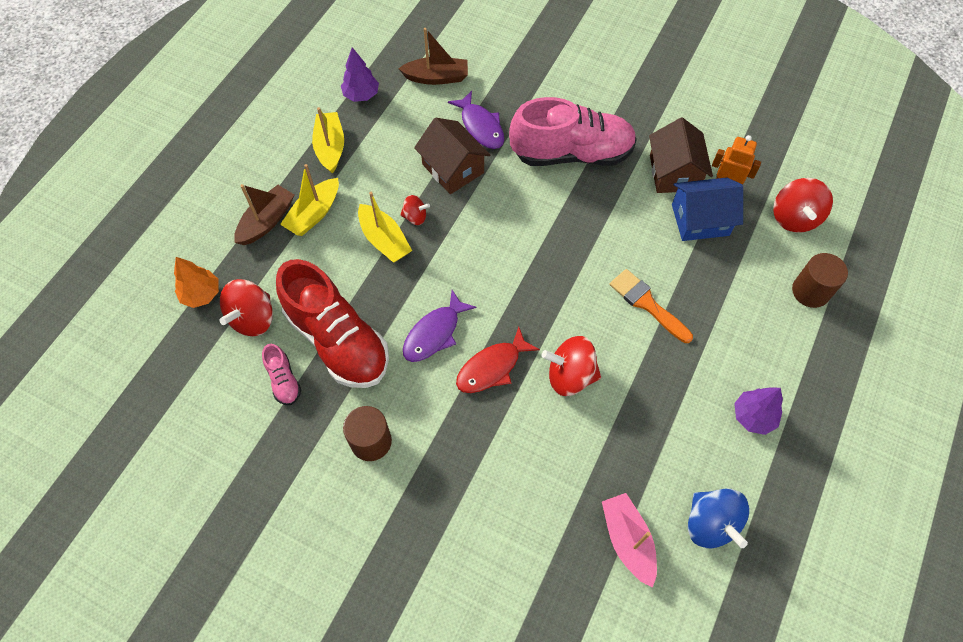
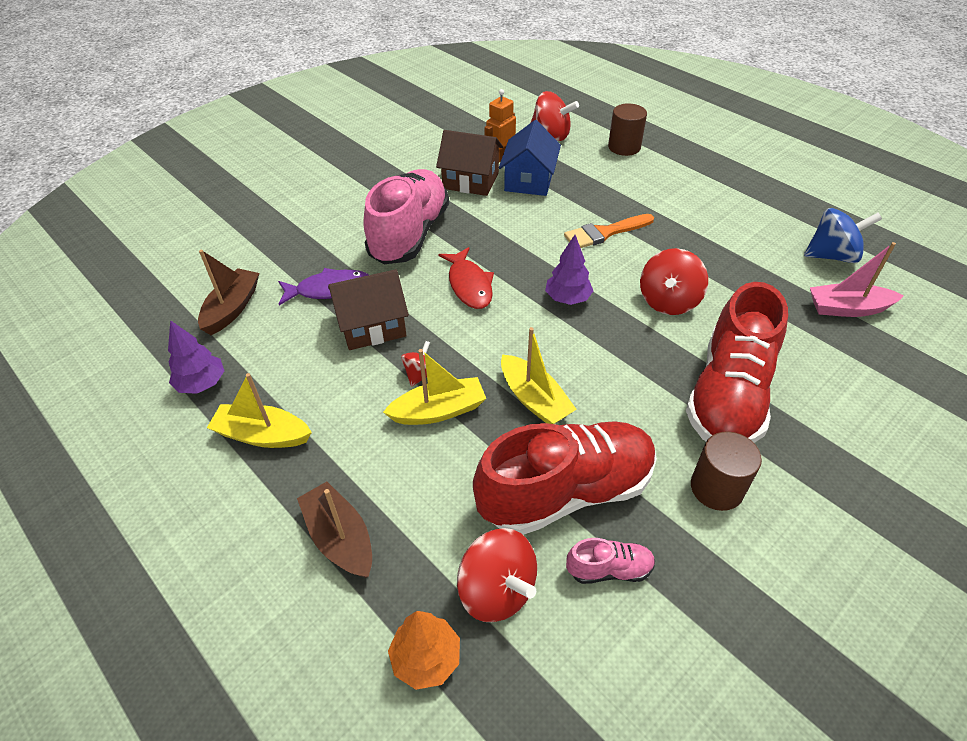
camera: 70 degrees left, 15 degrees down
(314, 214) = (359, 477): yellow boat -> yellow boat (534, 399)
(434, 333) = (586, 394): purple fish -> none
(470, 440) = (728, 395): none -> red shoe
(492, 367) = (644, 356): red fish -> red fish (469, 285)
(753, 416) = (733, 206): purple tree -> purple tree (567, 299)

